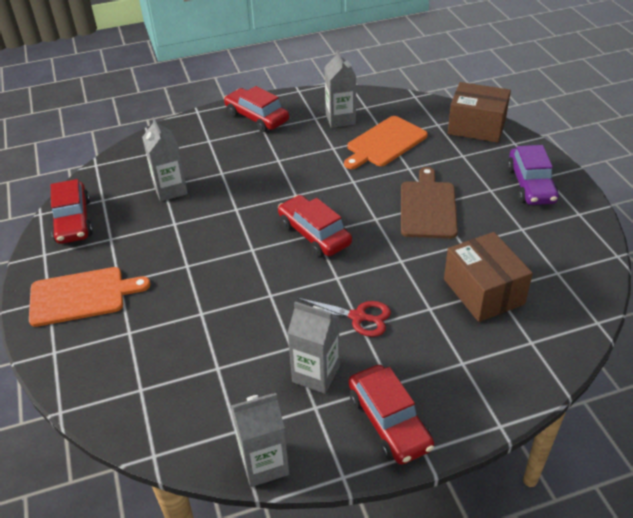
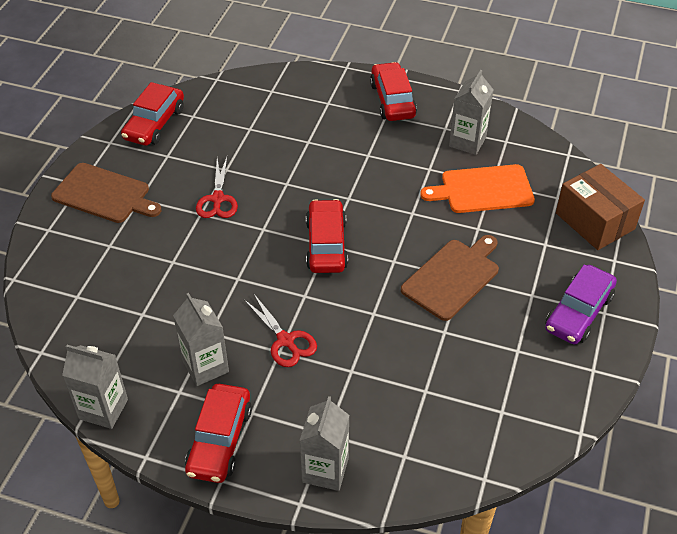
camera: 35 degrees right, 5 degrees up
(81, 296) = (104, 194): orange cutting board -> brown cutting board
(170, 190) = (252, 135): grey carton -> grey carton (325, 470)
(190, 248) = (217, 199): none -> red scissors
(483, 291) = (413, 385): brown box -> none

